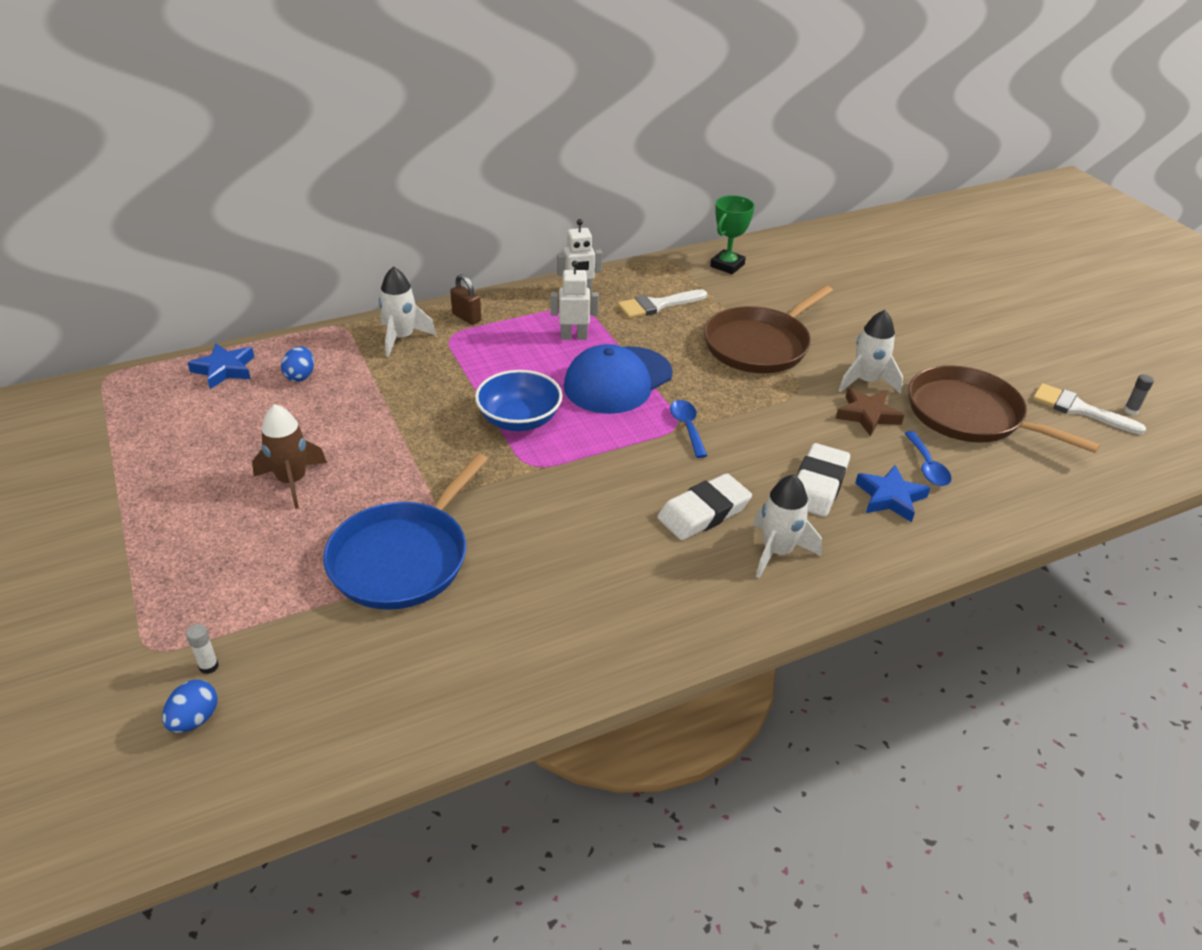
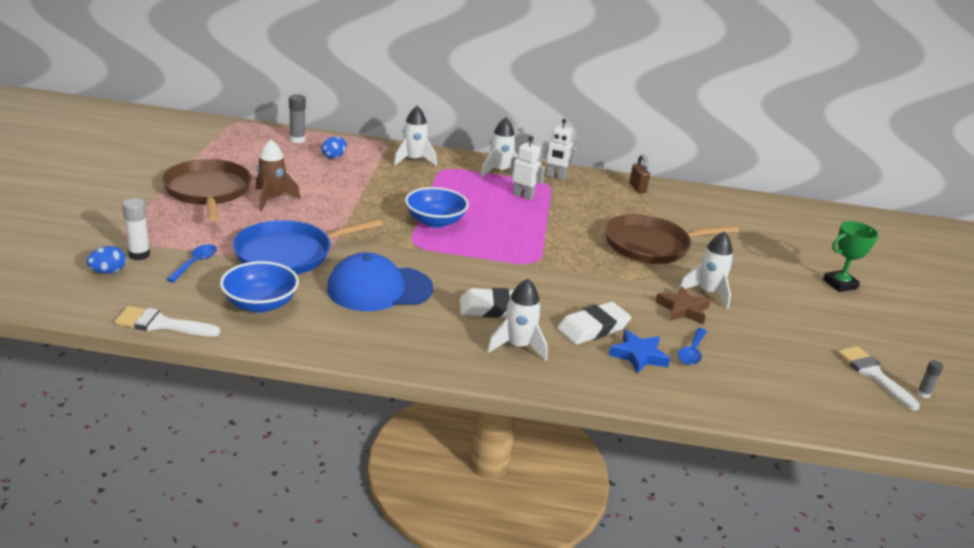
camera: 30 degrees right, 10 degrees down
(209, 666) = (139, 255): white glue stick -> white glue stick, size x1.70
(225, 369) = (297, 140): blue star -> grey glue stick
(450, 655) = (260, 304): none -> blue bowl
(466, 317) = (466, 164): brown padlock -> brown padlock (637, 188)
(514, 312) = (499, 171): none -> white rocket
(618, 380) = (524, 227): blue cap -> blue cap (379, 289)
(657, 305) = (603, 200): white brush -> white brush (161, 324)
(687, 427) = (540, 265): blue spoon -> blue spoon (195, 263)
(727, 265) = (685, 198): green trophy -> green trophy (840, 284)
(970, 415) = (768, 341): brown pan -> brown pan (208, 191)

